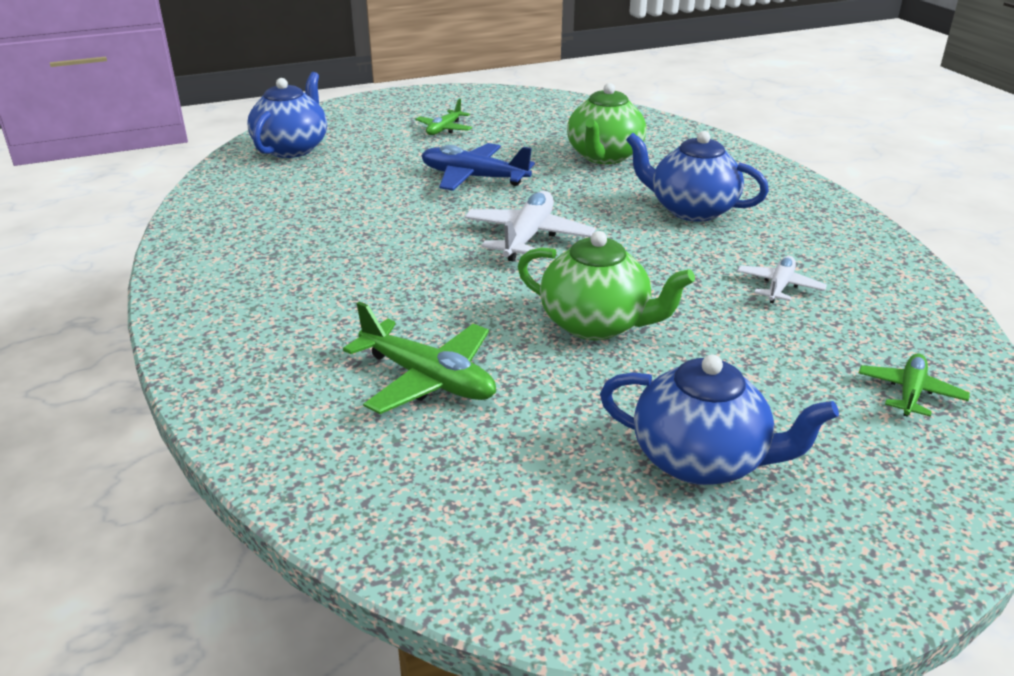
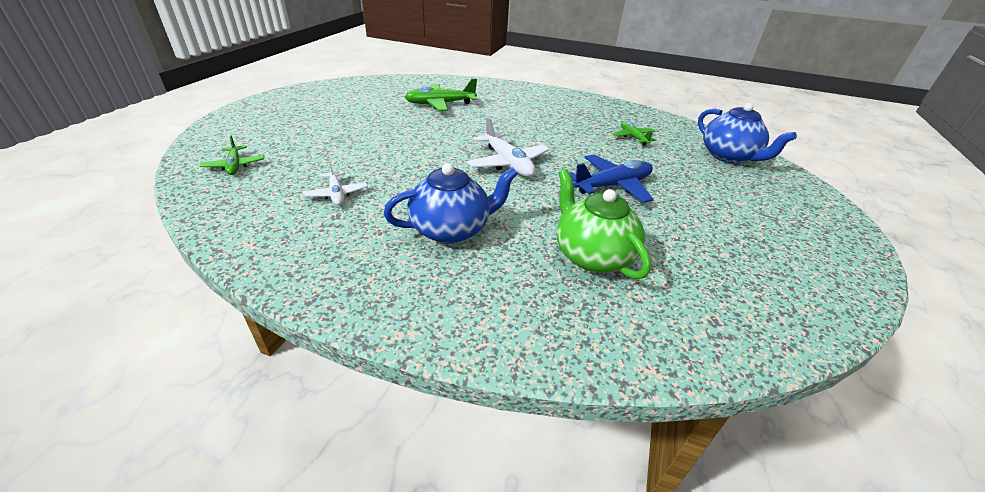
camera: 130 degrees right, 5 degrees up
(444, 129) = (731, 218): green plane -> green plane (633, 137)
(596, 324) = (409, 139): green teapot -> none
(701, 460) = (318, 116): blue teapot -> none

